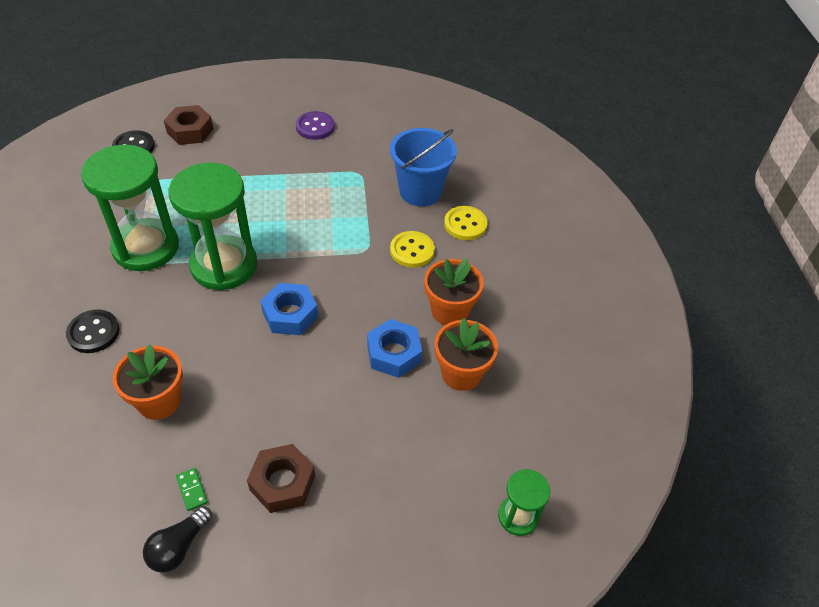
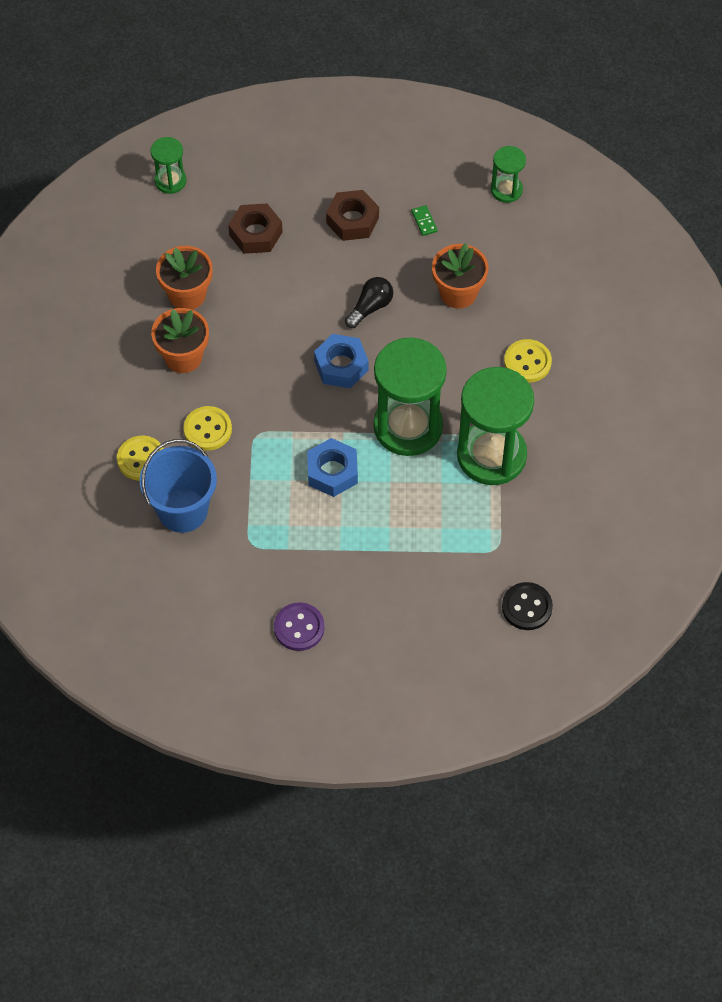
camera: 170 degrees left, 10 degrees up
(76, 549) = (506, 190): none -> green hourglass
(93, 332) = (527, 362): black button -> yellow button
(179, 547) = (431, 184): black light bulb -> black light bulb (370, 308)
(190, 131) = (460, 631): brown nut -> brown nut (255, 233)
(394, 353) = (246, 318): blue nut -> blue nut (332, 472)

